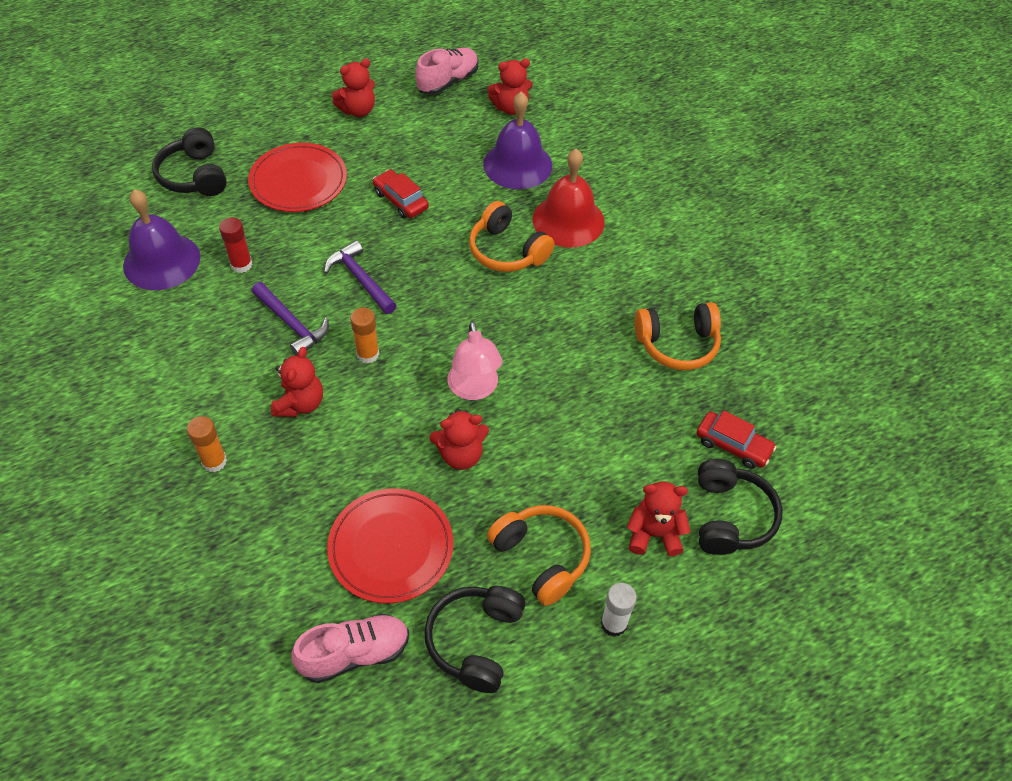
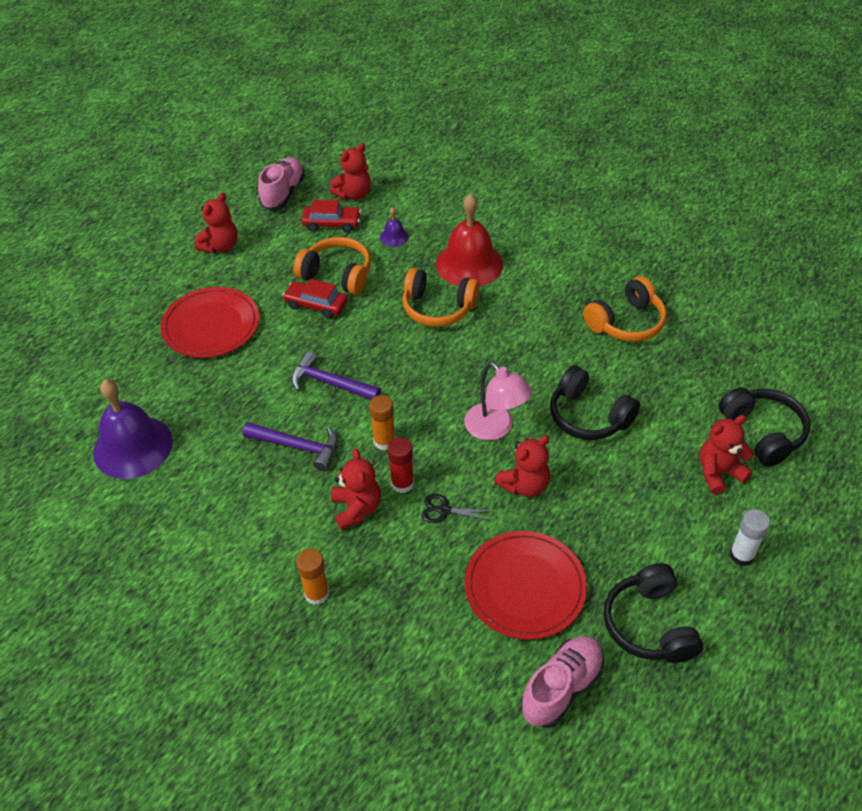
camera: 25 degrees left, 5 degrees down
(194, 176) = (108, 360): black headphones -> black headphones (588, 416)
(241, 265) = (212, 417): red glue stick -> red glue stick (402, 483)
(372, 442) = (444, 510): none -> black scissors
(517, 164) = (394, 237): purple bell -> purple bell, size x0.44
(541, 557) = (649, 533): orange headphones -> orange headphones (337, 274)
(733, 445) = (724, 379): red car -> red car (332, 224)

